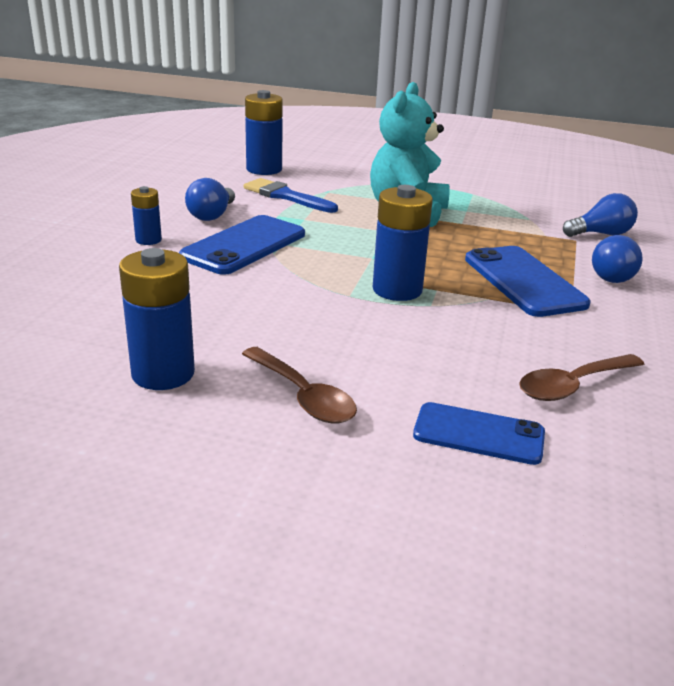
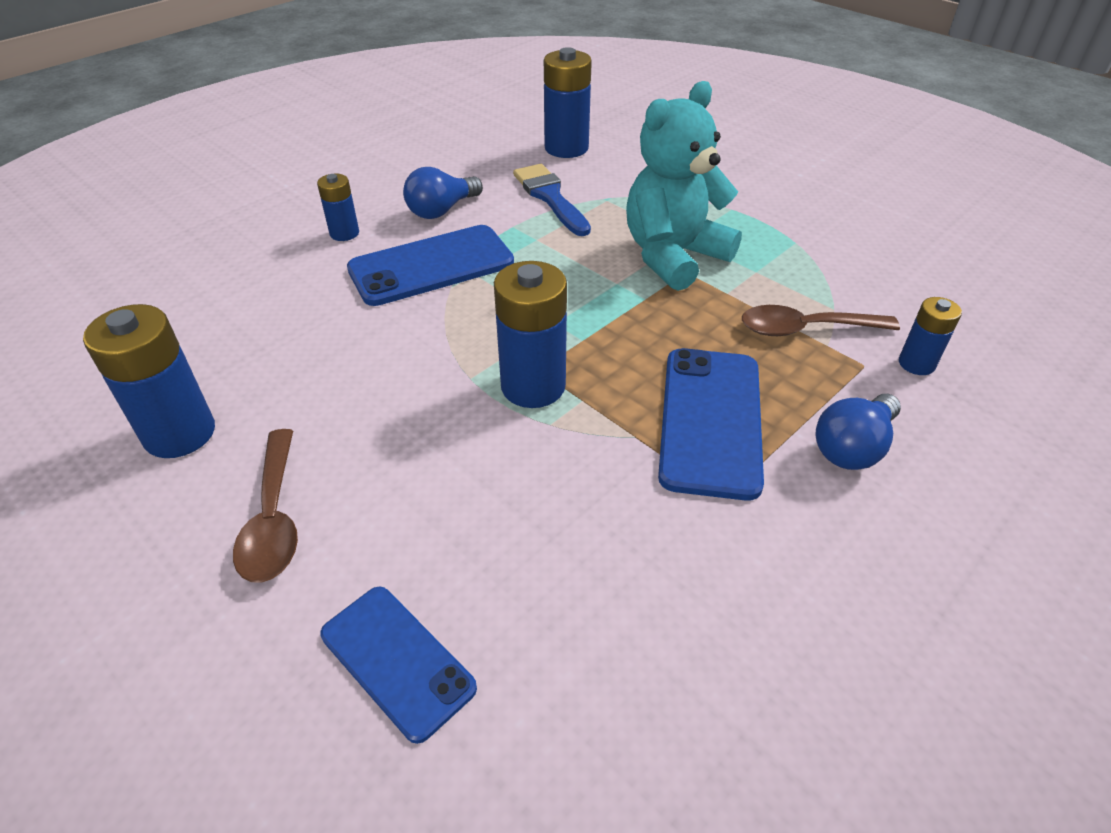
camera: 30 degrees right, 15 degrees up
(573, 385) = (593, 630): brown spoon -> brown spoon (806, 329)
(601, 234) = (916, 364): blue light bulb -> blue battery

